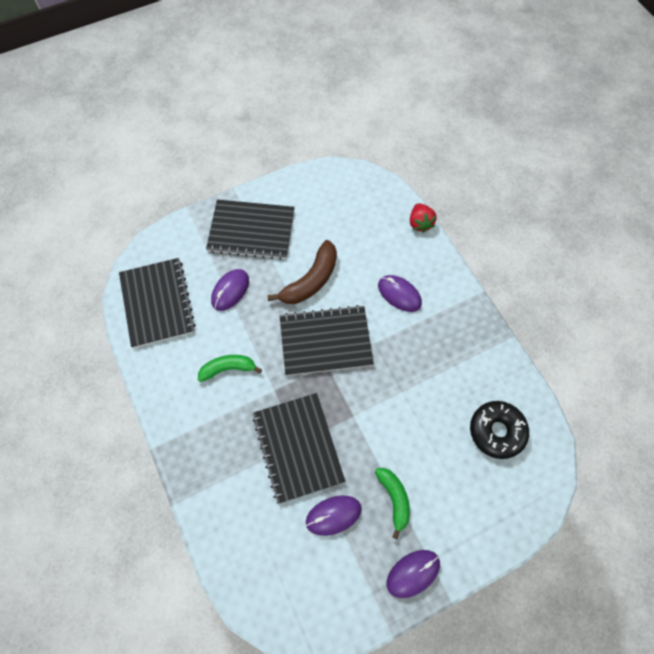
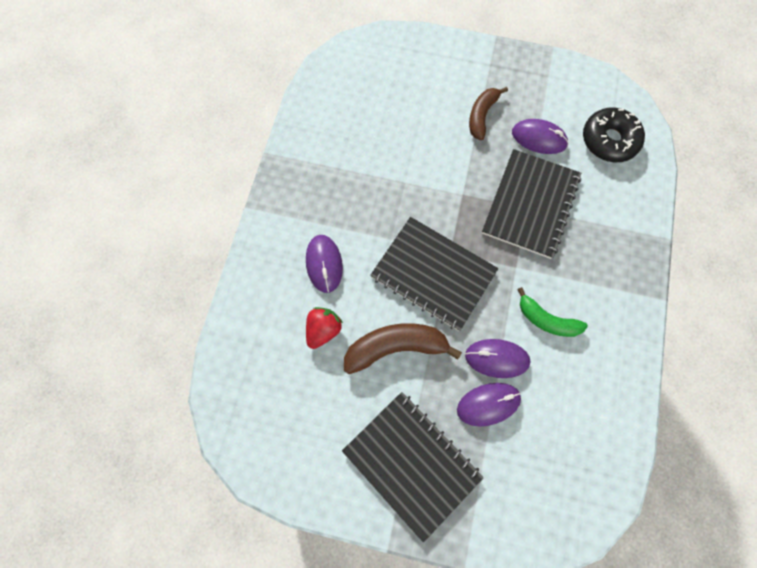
camera: 140 degrees left, 5 degrees up
(157, 303) = (578, 453): black notebook -> none
(394, 499) = (482, 116): green banana -> brown banana
(413, 573) = (509, 66): purple mouse -> purple mouse (497, 358)
(420, 223) = (229, 320): red strawberry -> red strawberry (323, 330)
(496, 431) = (358, 100): black donut -> black donut (609, 140)

